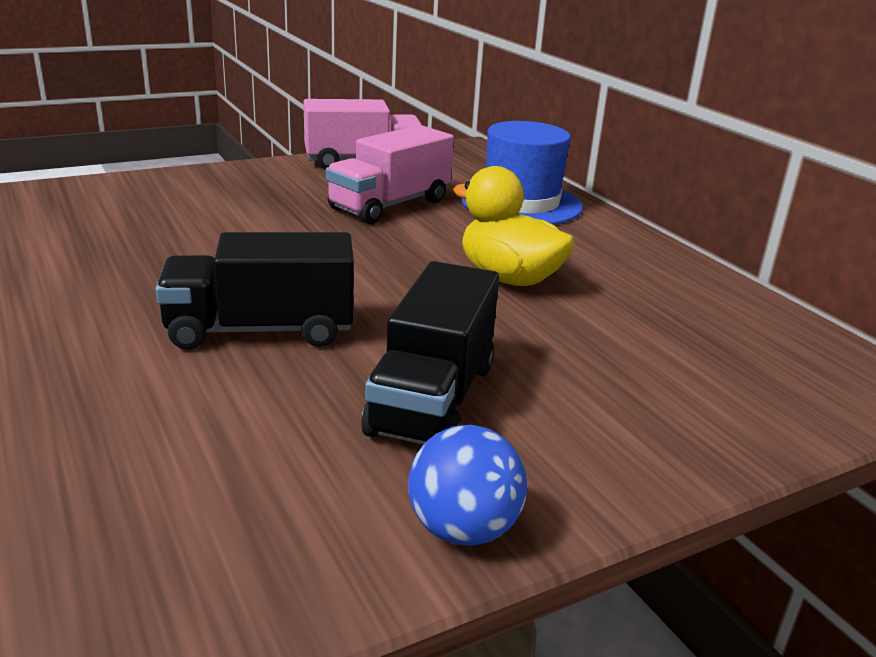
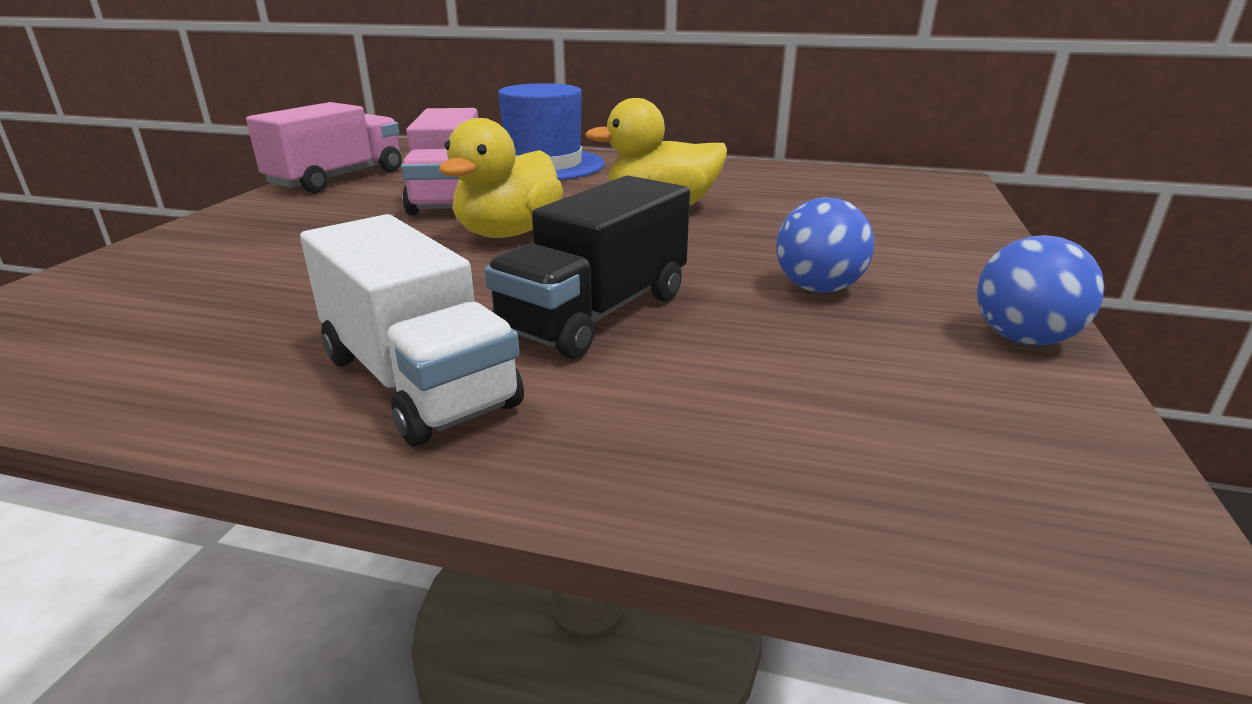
camera: 45 degrees left, 0 degrees up
(102, 315) = (417, 380): none -> white truck
(355, 249) = (508, 233): none -> yellow duck
(433, 398) = (818, 289): black truck -> blue ball

